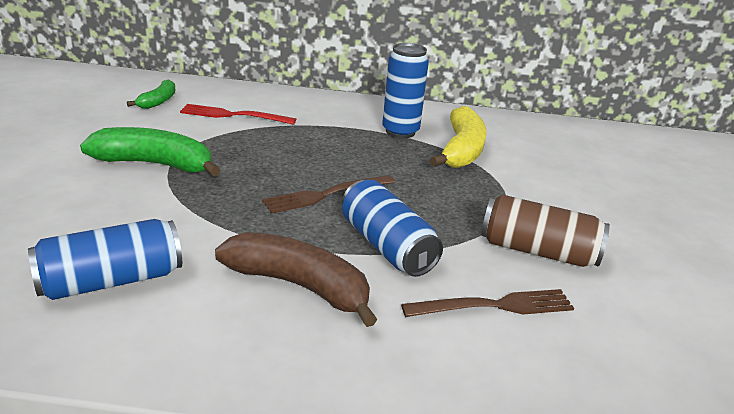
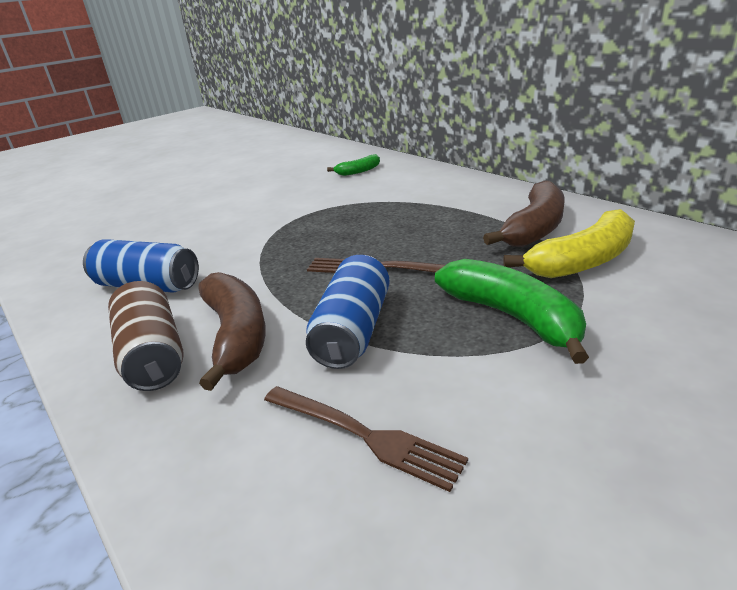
camera: 50 degrees right, 0 degrees up
(155, 164) = (289, 215): green banana -> green banana (512, 317)
(232, 115) = (396, 189): red fork -> none
(400, 131) = (534, 228): blue can -> brown banana
(538, 251) = (512, 401): brown can -> brown can (153, 354)

